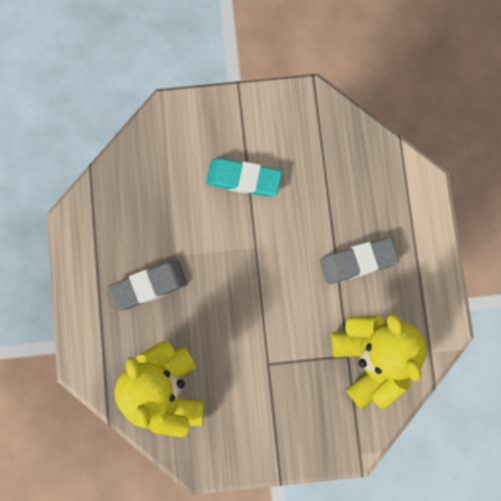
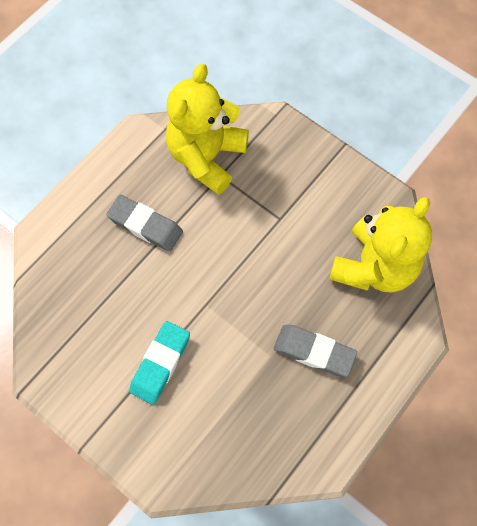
camera: 135 degrees left, 10 degrees down
(243, 179) = (160, 364): turquoise eraser -> turquoise eraser turned 60 degrees clockwise

